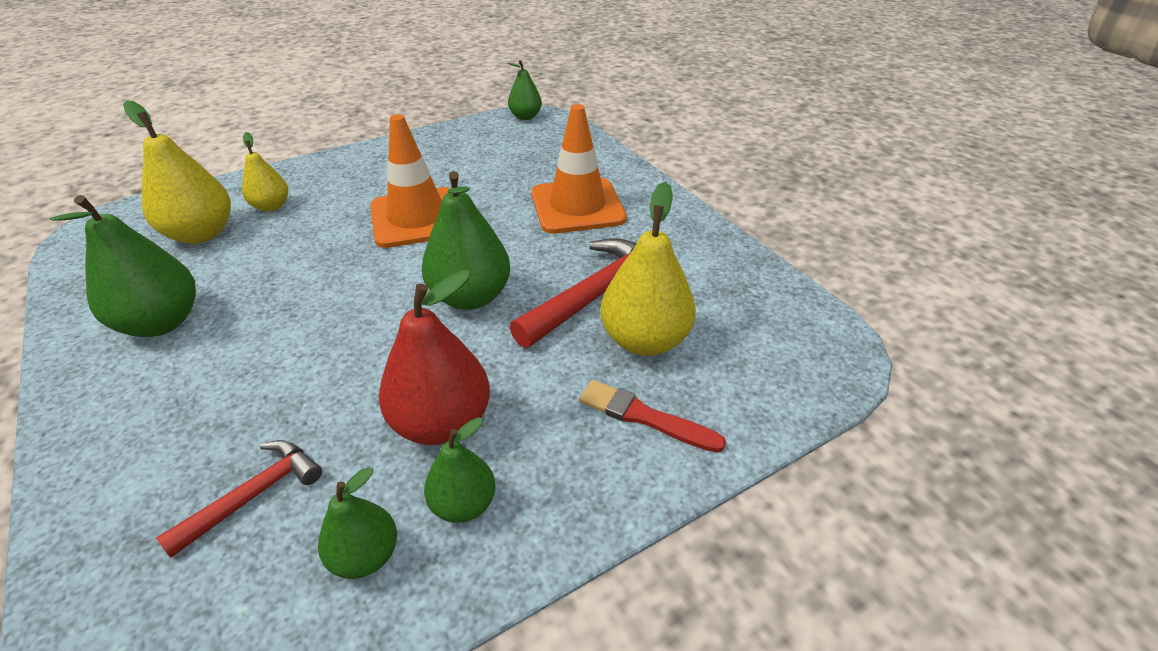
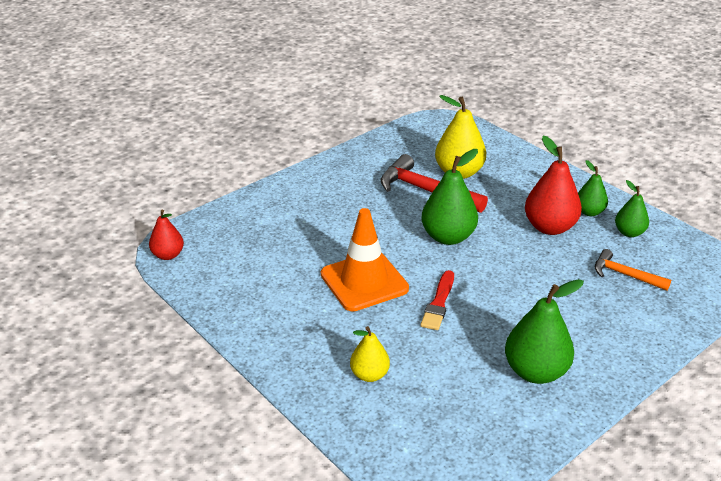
camera: 100 degrees left, 5 degrees down
(201, 234) = (425, 403): yellow pear -> none
(254, 495) = (625, 275): red hammer -> orange hammer
(525, 117) = (168, 255): green pear -> red pear
(577, 206) = (327, 208): orange traffic cone -> none
(644, 417) = (512, 170): red brush -> red brush (439, 303)

